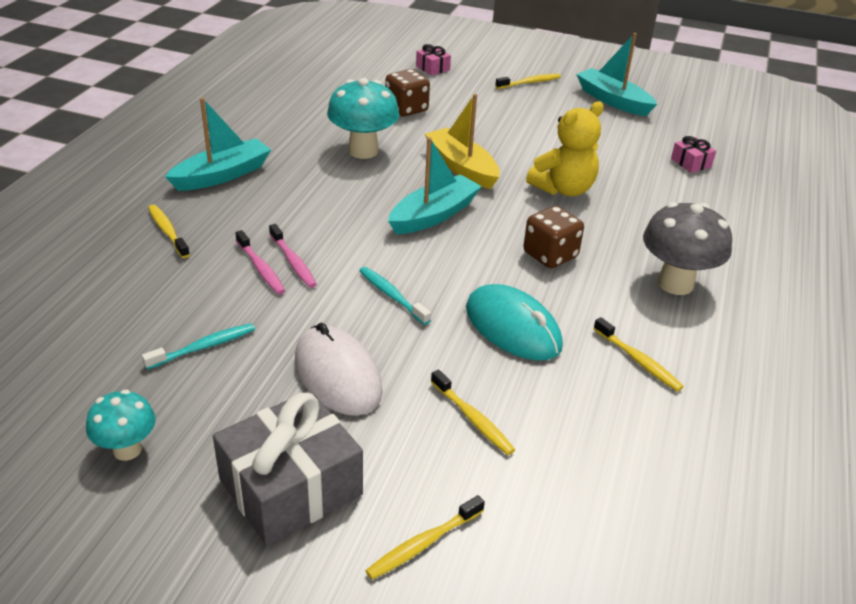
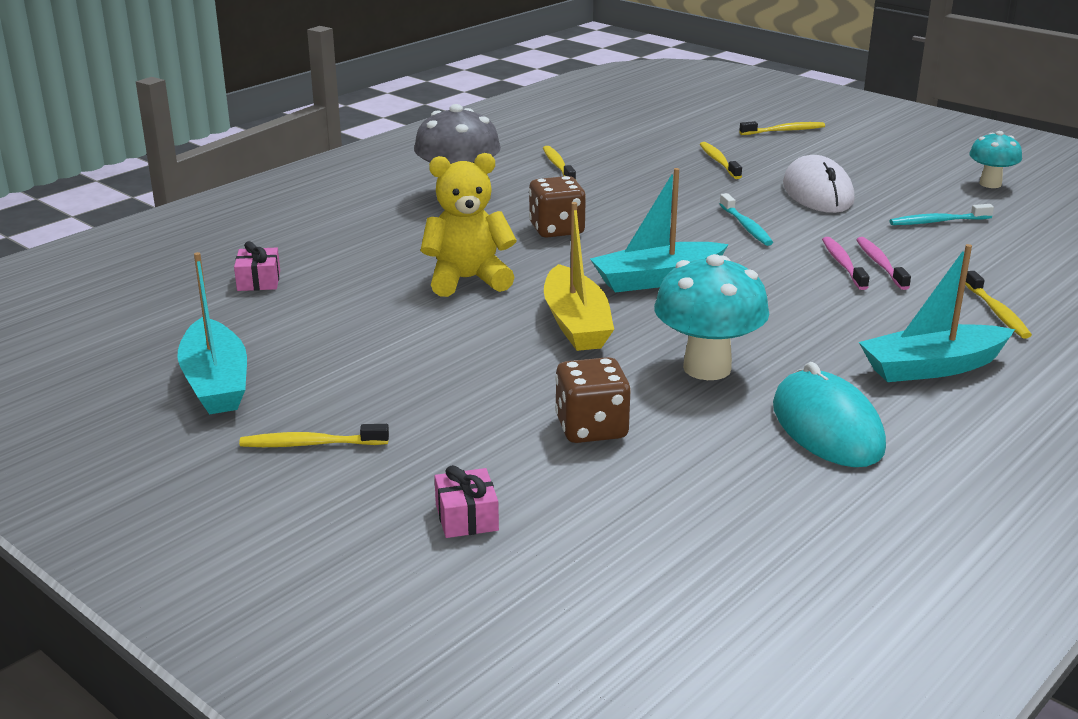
camera: 155 degrees left, 10 degrees down
(291, 487) = (866, 156): grey gift -> none
(512, 327) = (645, 194): turquoise mouse -> turquoise mouse (827, 427)

